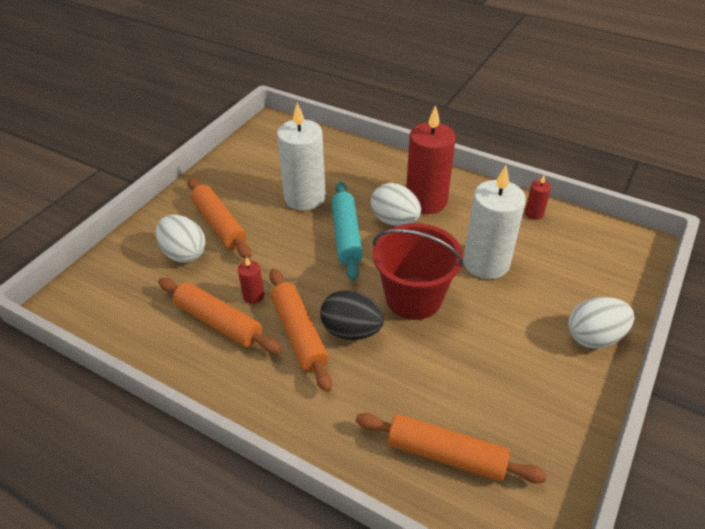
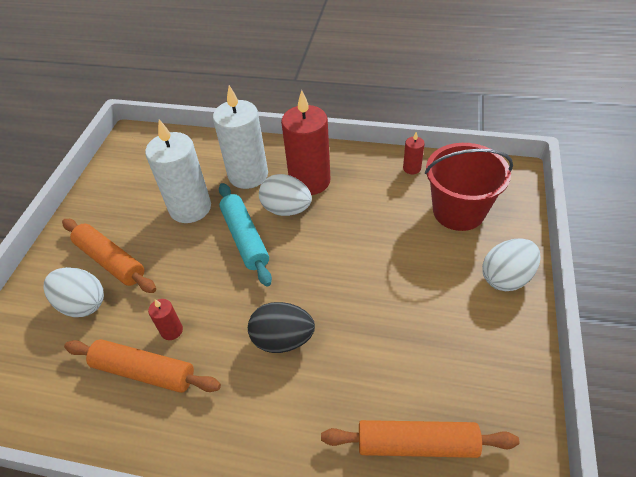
camera: 15 degrees left, 5 degrees up
(299, 333) = (231, 358): orange rolling pin -> none
(413, 298) = (331, 286): red bucket -> red bucket (458, 211)
(486, 263) = (386, 230): white candle -> white candle (248, 175)

